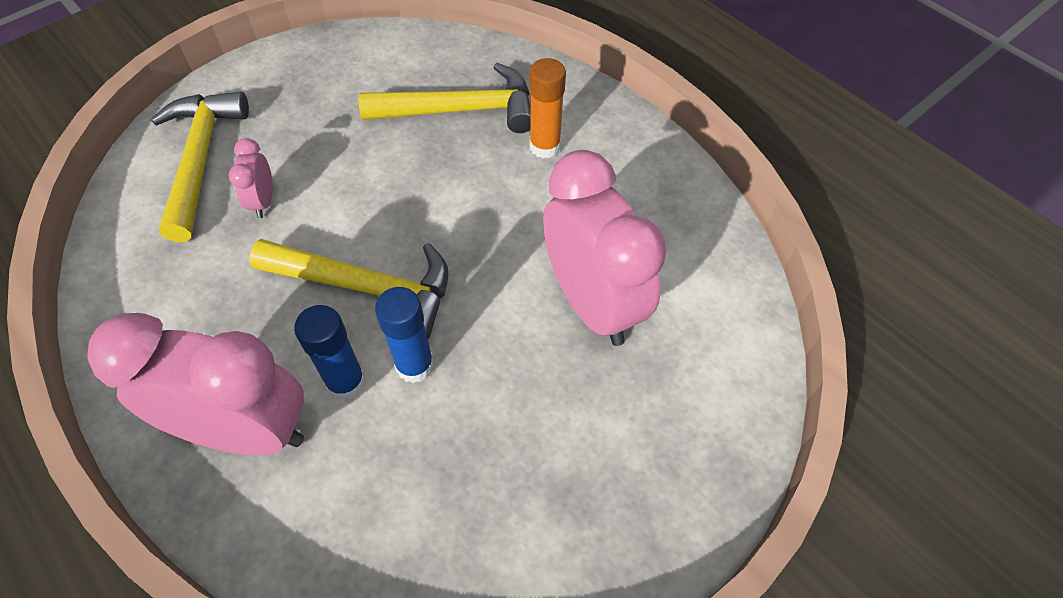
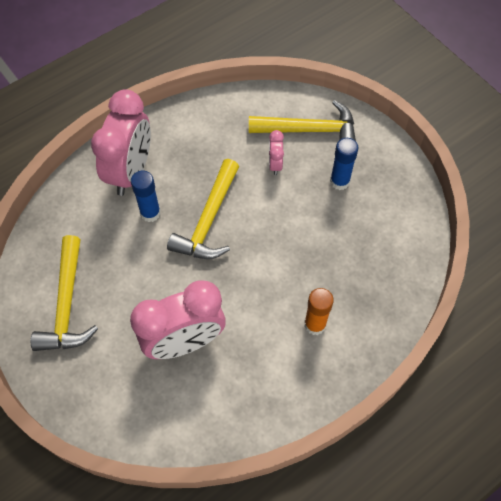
camera: 95 degrees right, 5 degrees up
(263, 201) = (275, 164): pink clock -> pink clock turned 90 degrees counterclockwise
(415, 365) = (155, 245): blue glue stick -> blue glue stick (339, 181)
(461, 110) = (350, 272): yellow hammer -> yellow hammer (67, 305)

